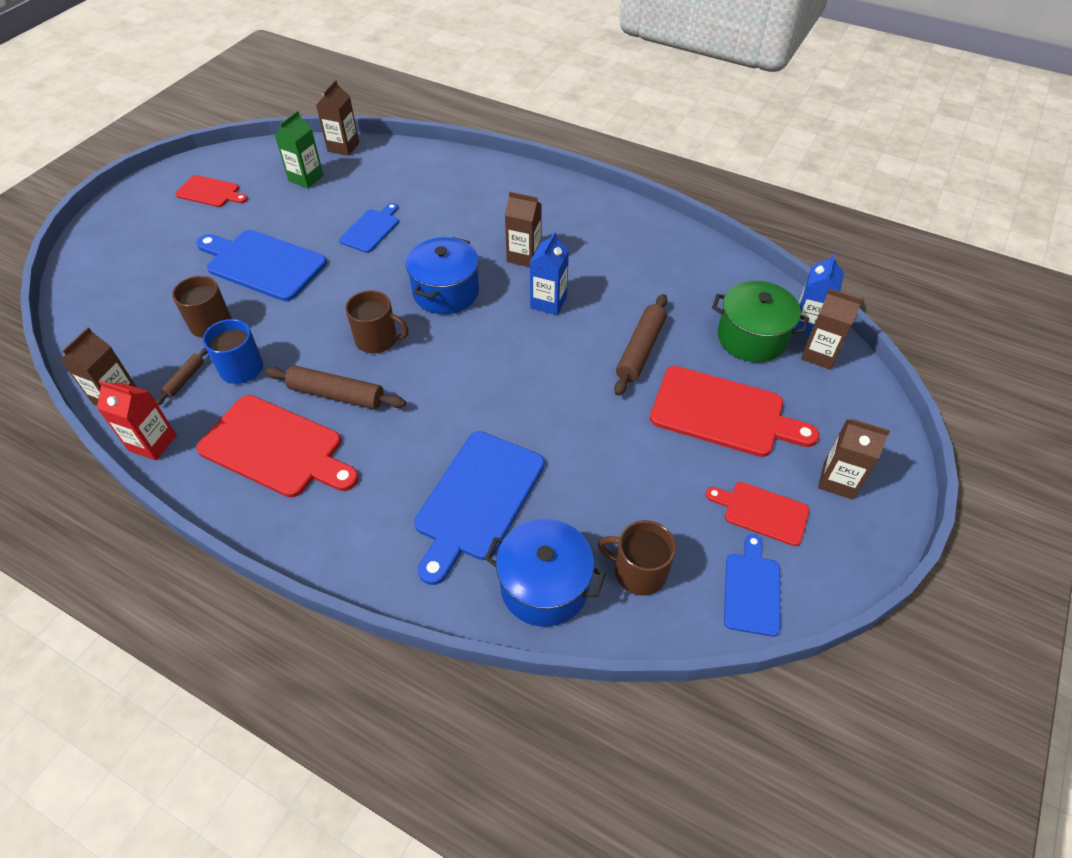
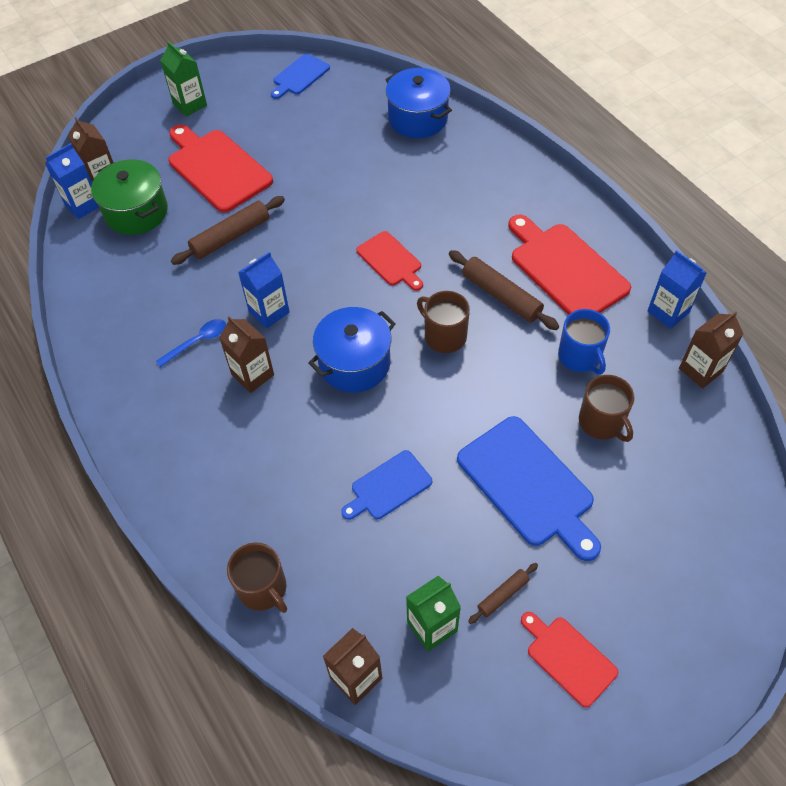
camera: 150 degrees left, 5 degrees up
(153, 443) = (668, 312): red carton -> blue carton
(185, 379) = (634, 364): brown rolling pin -> brown rolling pin (503, 595)
(477, 499) = (430, 178): blue cutting board -> none
(588, 261) = (197, 342): none -> blue spoon
(638, 571) = (356, 105): brown mug -> brown mug (263, 588)
(762, 512) = (254, 106): red cutting board -> red cutting board (390, 260)
(838, 480) = (190, 105): brown carton -> green carton

